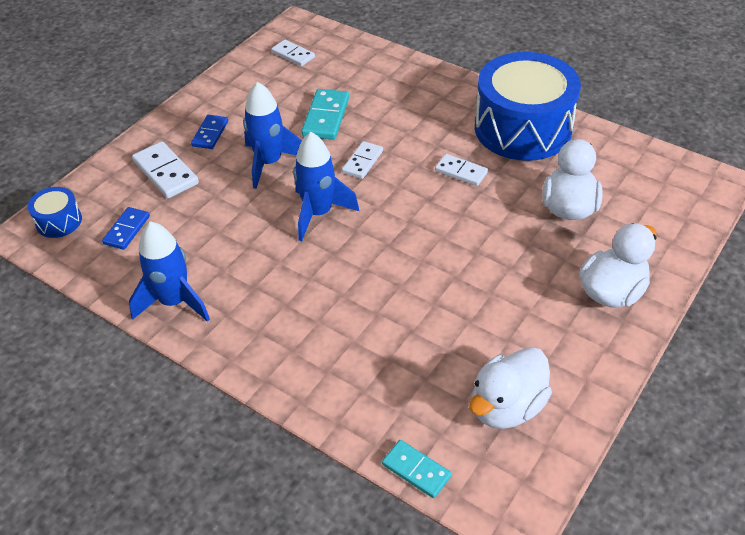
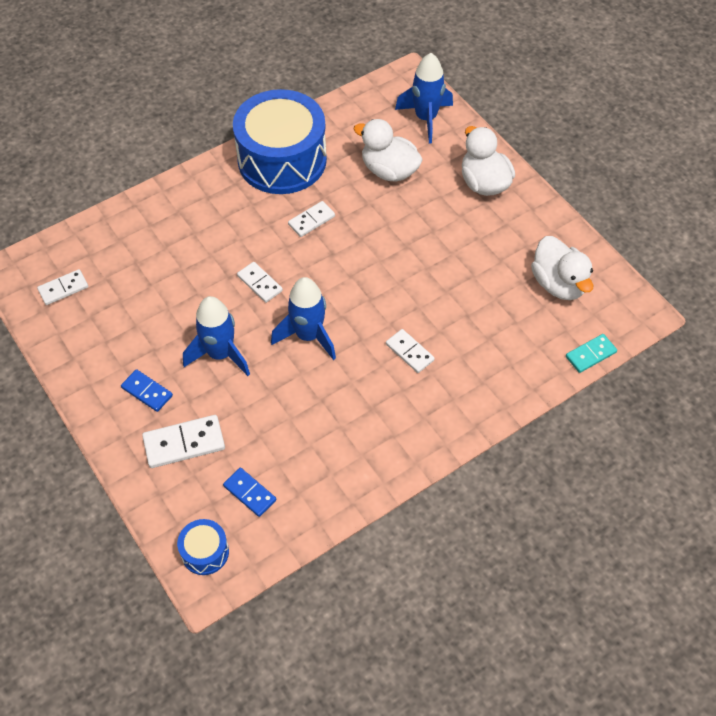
camera: 70 degrees left, 10 degrees up
(174, 302) = (362, 471): blue rocket -> blue rocket (426, 118)
(326, 117) = (180, 291): turquoise domino -> none
(336, 296) = (410, 352): none -> white domino

